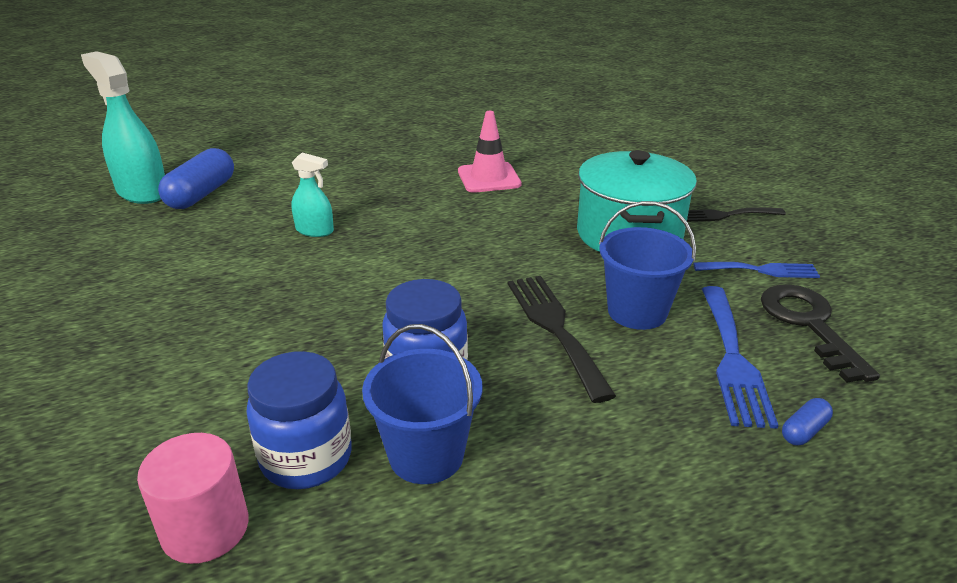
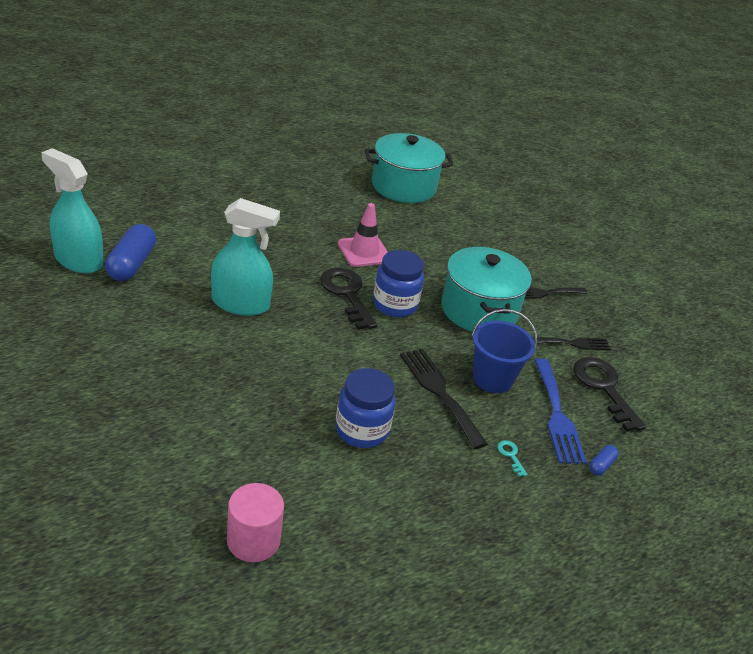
camera: 15 degrees left, 5 degrees up
(306, 458) = (300, 492): blue jar -> blue jar (395, 305)
(315, 230) = (241, 304): turquoise spray bottle -> turquoise spray bottle, size x1.83
(426, 455) = (376, 488): blue bucket -> none
(454, 219) = (347, 294): none -> black key
(554, 119) = (403, 186): none -> turquoise pot
(652, 413) = (510, 455): none -> turquoise key
(761, 270) = (572, 343): blue fork -> black fork

